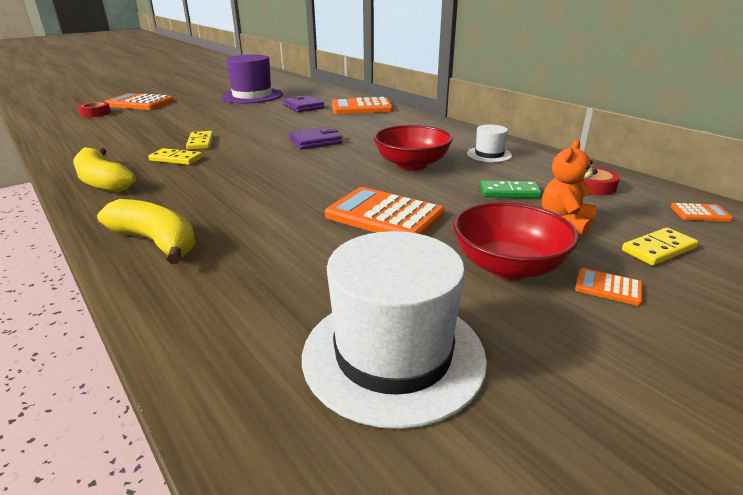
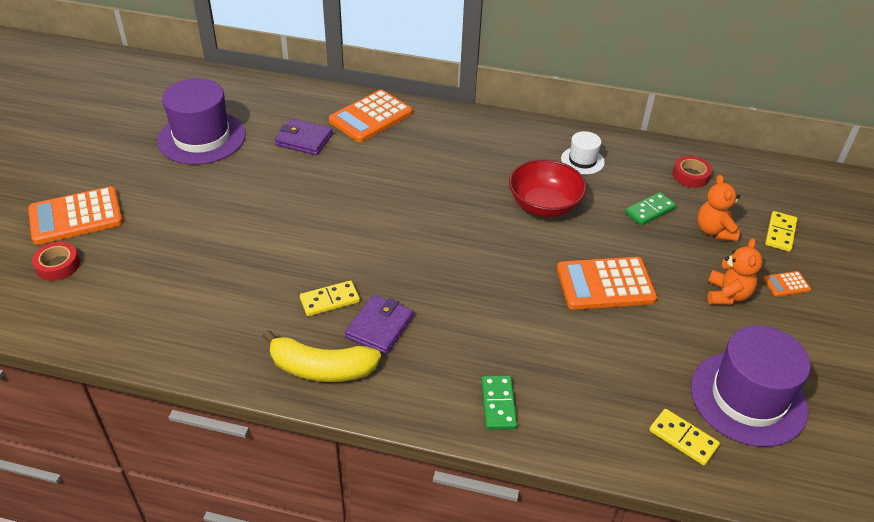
camera: 40 degrees left, 15 degrees up
(156, 242) = (498, 404): yellow banana -> green domino
(200, 142) = (305, 261): yellow domino -> yellow domino (683, 438)
(315, 141) = (416, 205): purple wallet -> purple wallet (379, 327)
(393, 354) = (748, 398): white hat -> purple hat
(508, 266) = (727, 295): red bowl -> orange teddy bear
(700, 213) = (771, 180): orange calculator -> none

